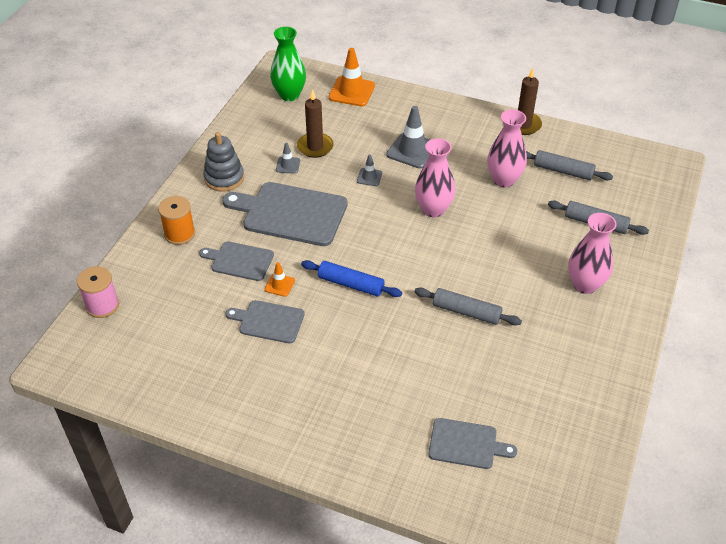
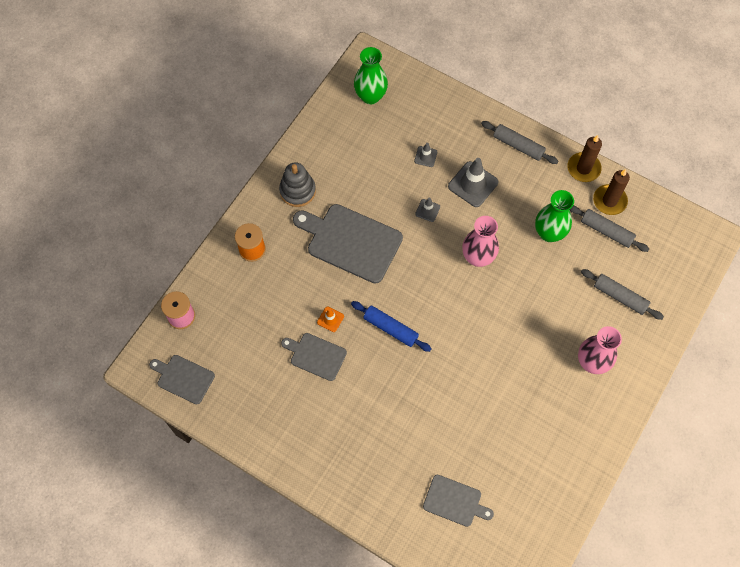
camera: 10 degrees right, 20 degrees up
(240, 261) = (300, 288): grey cutting board -> grey cutting board (183, 378)
(288, 165) = (356, 184): grey traffic cone -> grey traffic cone (425, 156)
(315, 147) = (384, 166): brown candle -> brown candle (609, 201)
(351, 92) = (430, 101): orange traffic cone -> none
(466, 312) = (483, 374): grey rolling pin -> grey rolling pin (518, 146)
(503, 180) = (549, 233): pink vase -> green vase

